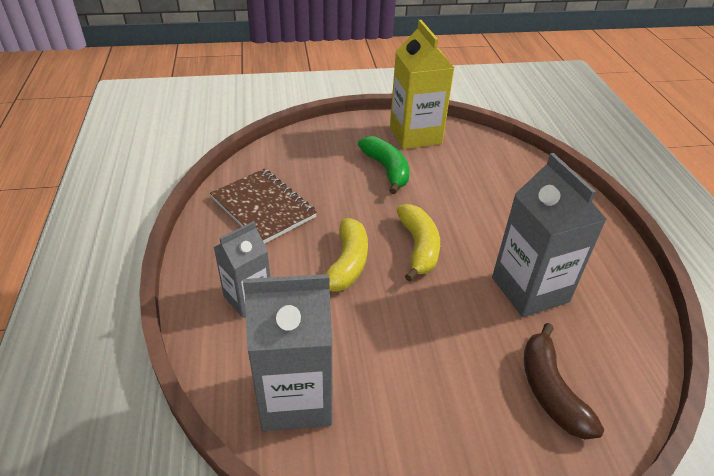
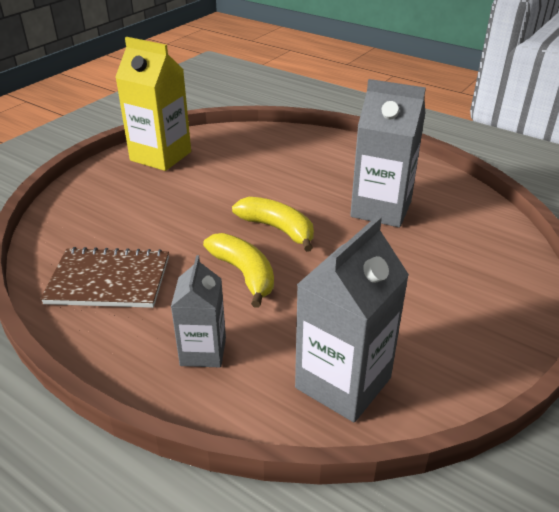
camera: 45 degrees left, 5 degrees down
(386, 169) = (174, 192): green banana -> none
(550, 391) = (469, 256): brown banana -> none

